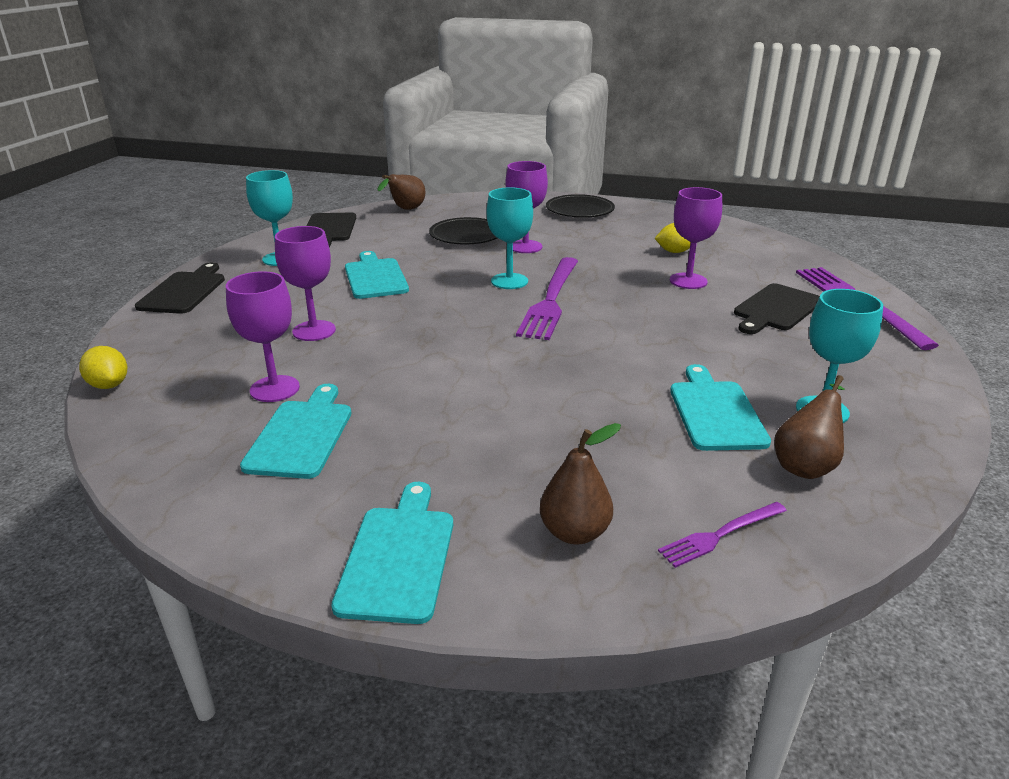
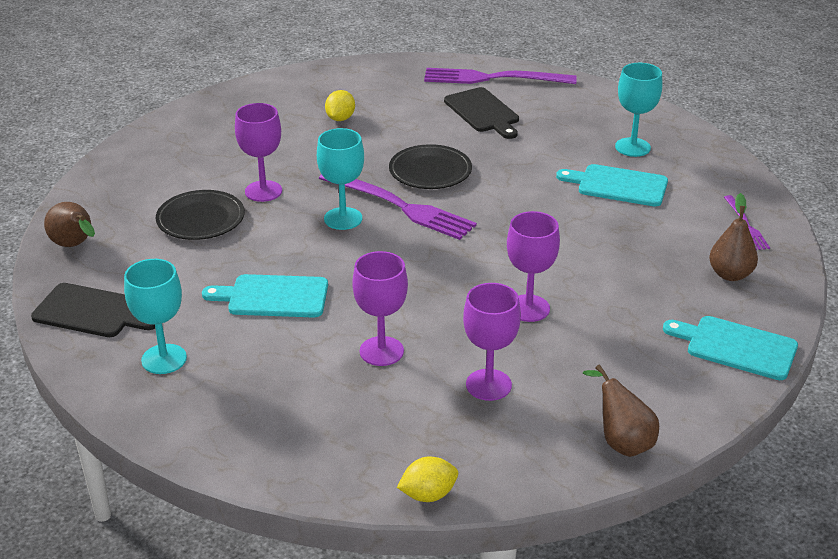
camera: 70 degrees left, 5 degrees up
(184, 291) = (211, 441): black cutting board -> none
(301, 435) = (573, 375): turquoise cutting board -> none
(579, 210) = (188, 136): black plate -> black plate (430, 171)
(688, 281) = (407, 131): purple goblet -> purple goblet (528, 308)
(806, 465) = (689, 174): brown pear -> brown pear (621, 441)

